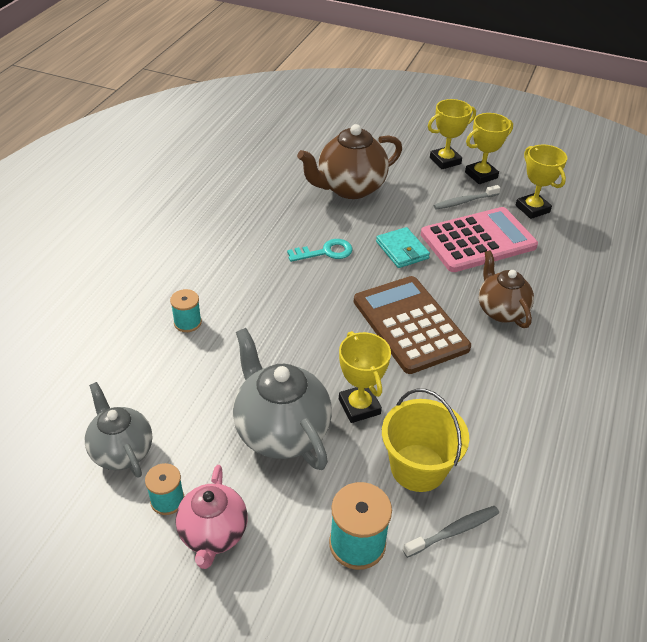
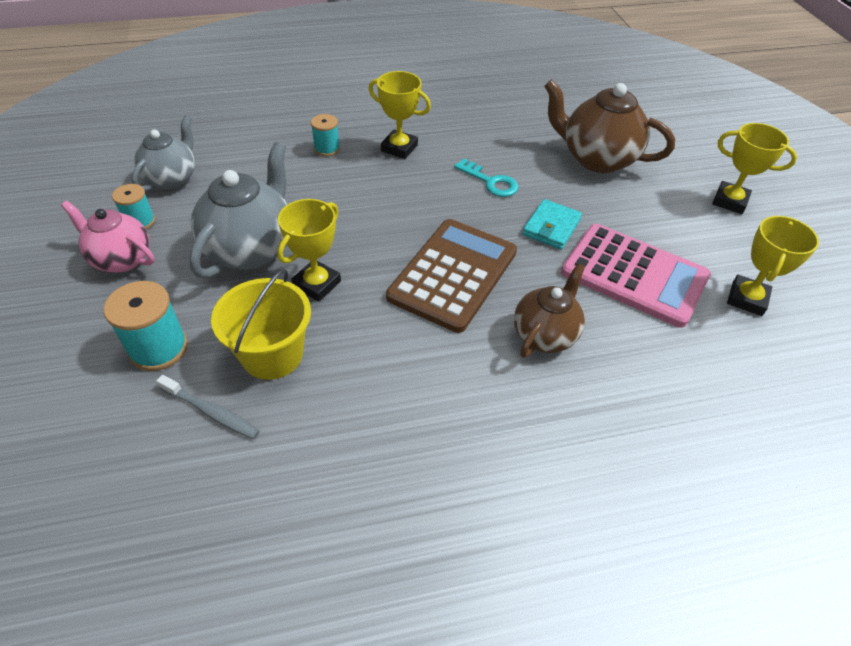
camera: 55 degrees right, 5 degrees up
(213, 534) = (121, 259): pink teapot -> pink teapot turned 60 degrees clockwise
(465, 201) = (684, 241): grey toothbrush -> none
(481, 175) = (745, 236): yellow trophy -> yellow trophy (399, 148)

